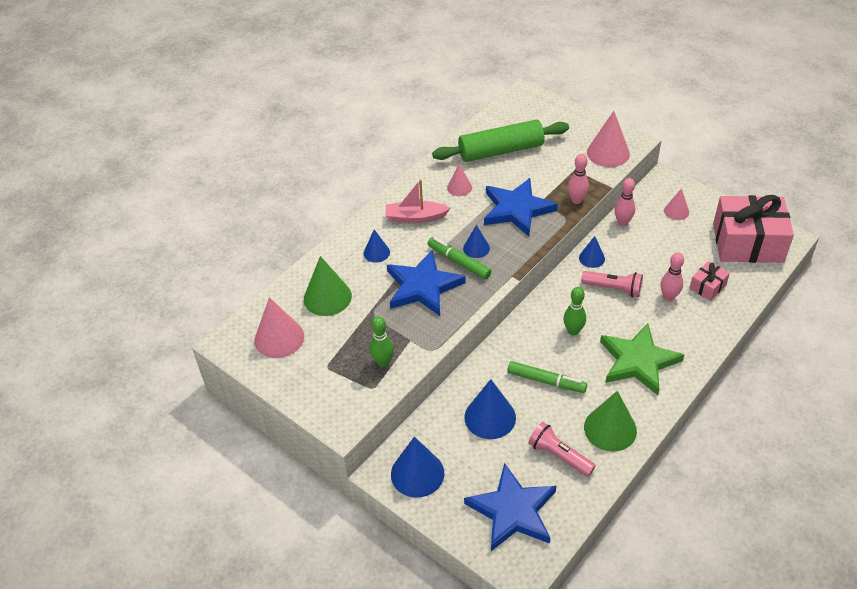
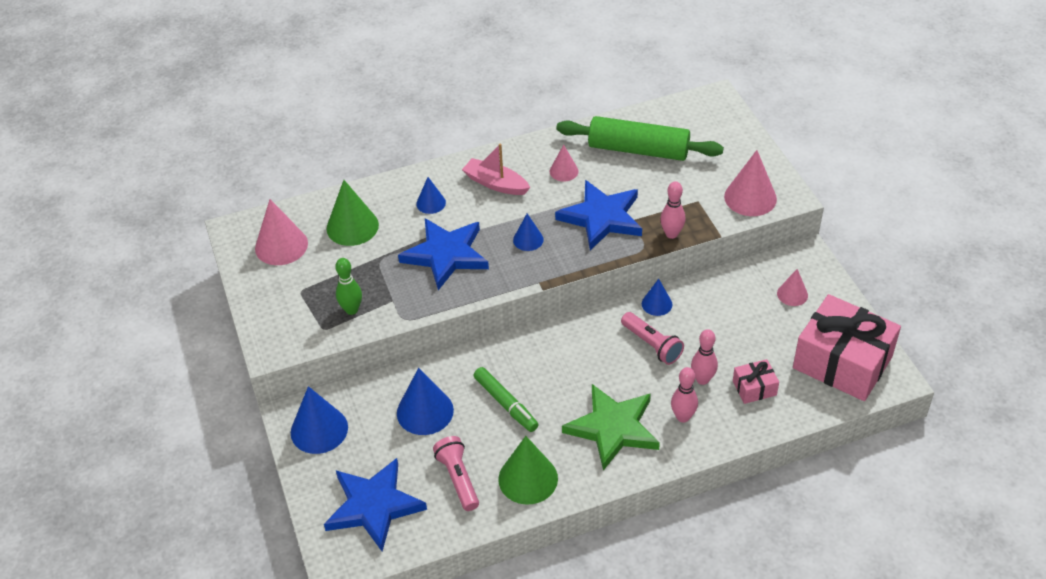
camera: 30 degrees right, 0 degrees up
(459, 262) = (500, 246): green marker -> none
(573, 331) = (574, 368): green bowling pin -> none
(622, 222) = (722, 281): pink bowling pin -> pink bowling pin (683, 417)

